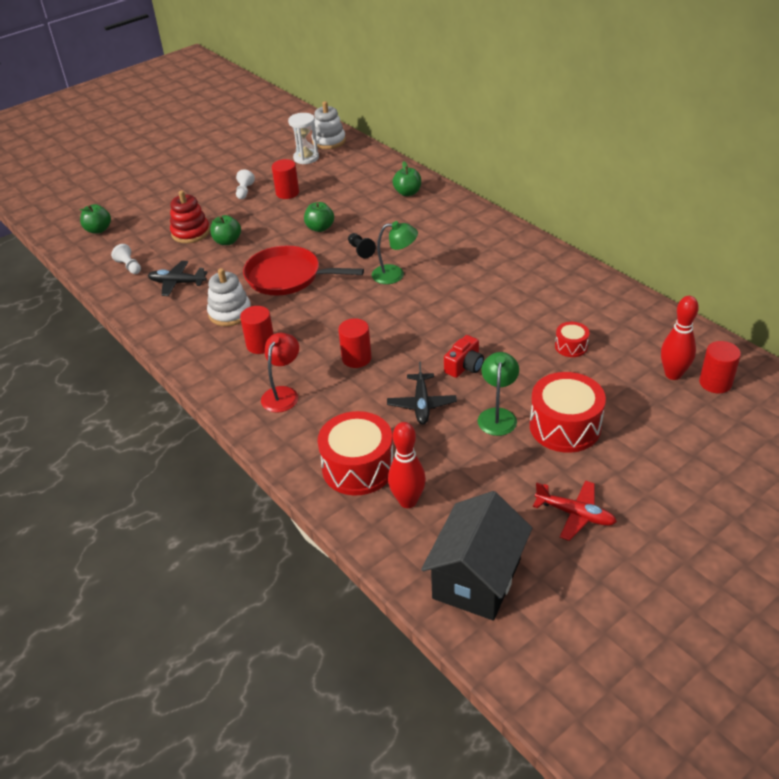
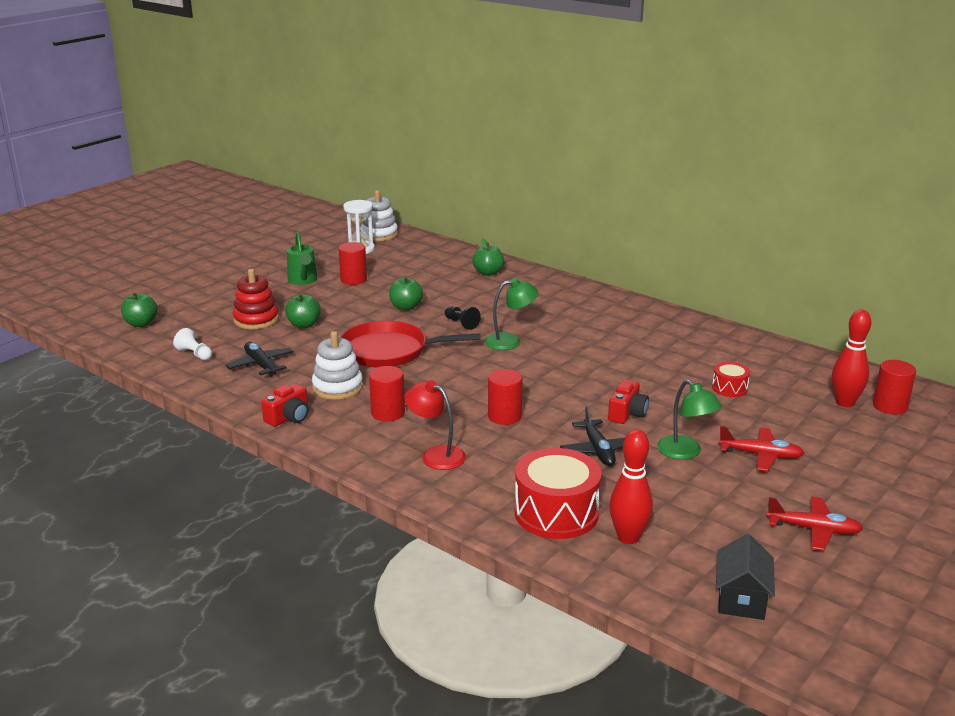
camera: 15 degrees left, 15 degrees down
(177, 283) = (261, 365): black plane -> black plane turned 60 degrees clockwise
(180, 341) = (289, 417): none -> red camera
(244, 191) = (303, 281): white pawn -> green watering can
(283, 394) = (436, 454): red lamp -> red lamp turned 60 degrees counterclockwise
(476, 578) = (741, 599): black house -> black house, size x0.59
(497, 415) = (685, 452): green lamp -> green lamp turned 150 degrees clockwise
(565, 426) = (761, 455): red drum -> red plane

